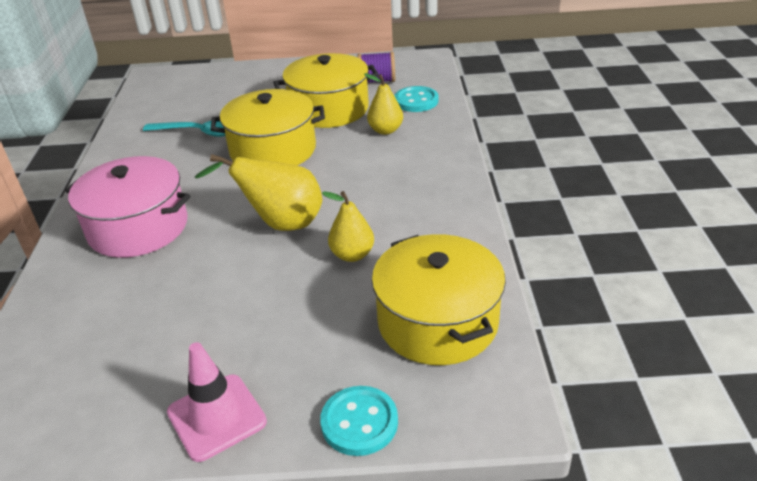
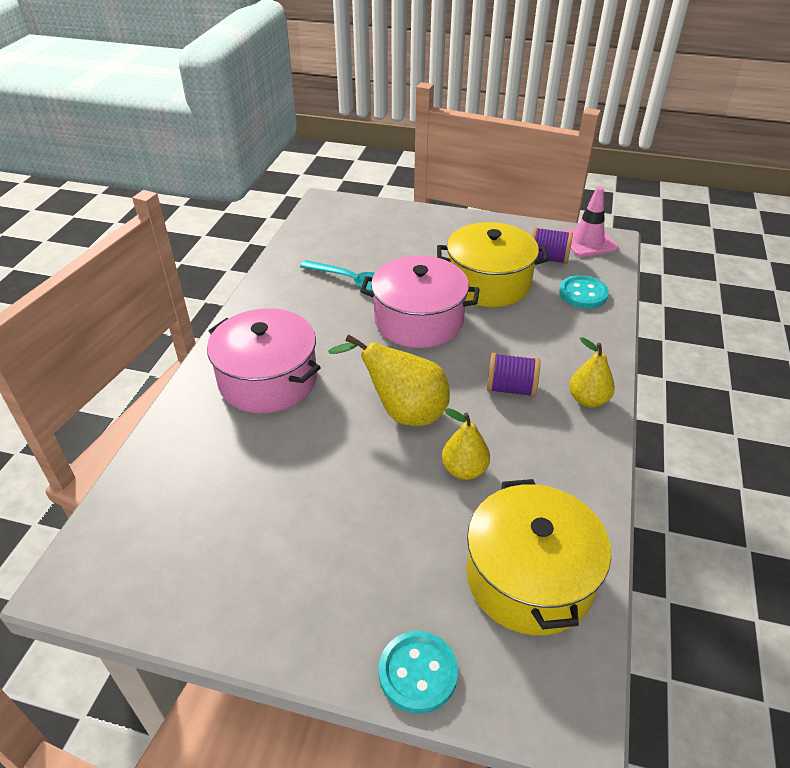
camera: 15 degrees right, 5 degrees up
(216, 417) = (285, 620): pink traffic cone -> pink traffic cone (588, 242)
(273, 150) = (418, 320): yellow pot -> pink pot
(375, 184) = (511, 388): none -> purple spool
(385, 130) = (540, 324): yellow pear -> yellow pear (588, 400)

